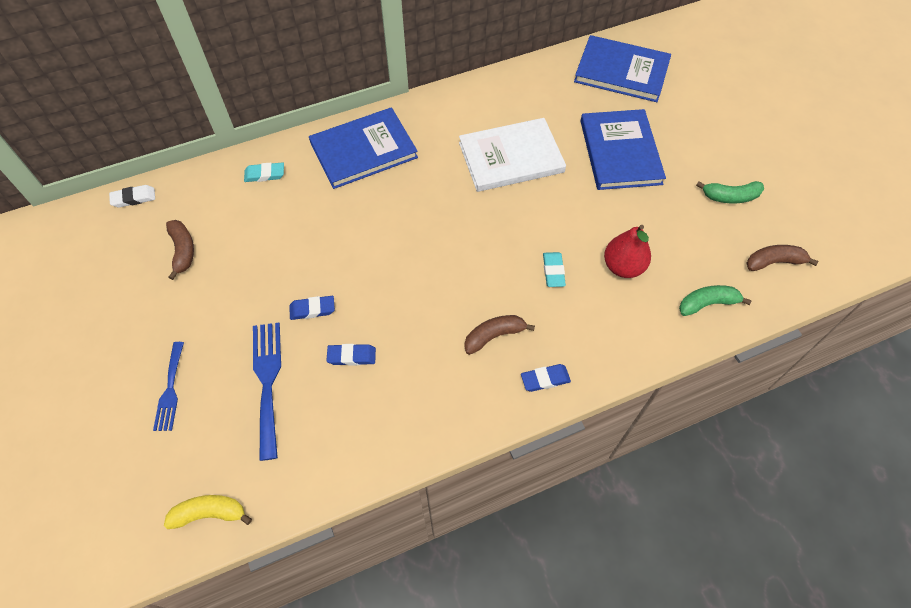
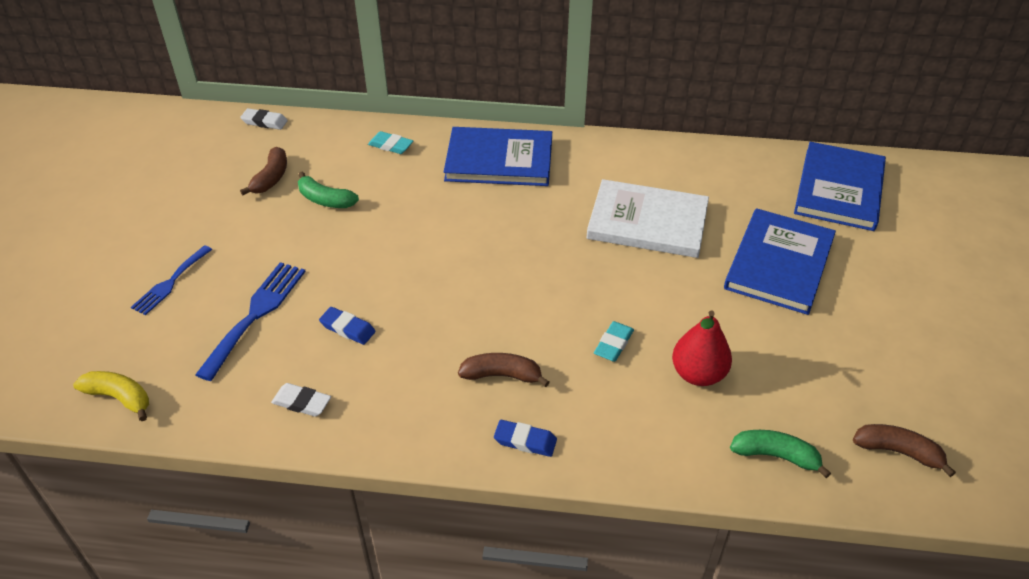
camera: 30 degrees right, 15 degrees down
(312, 309) = (344, 273): blue eraser -> none
(362, 437) = (302, 402): none -> white eraser
(621, 71) = (839, 189): blue book -> blue book turned 60 degrees clockwise
(730, 197) = (887, 360): green banana -> green banana (325, 200)

